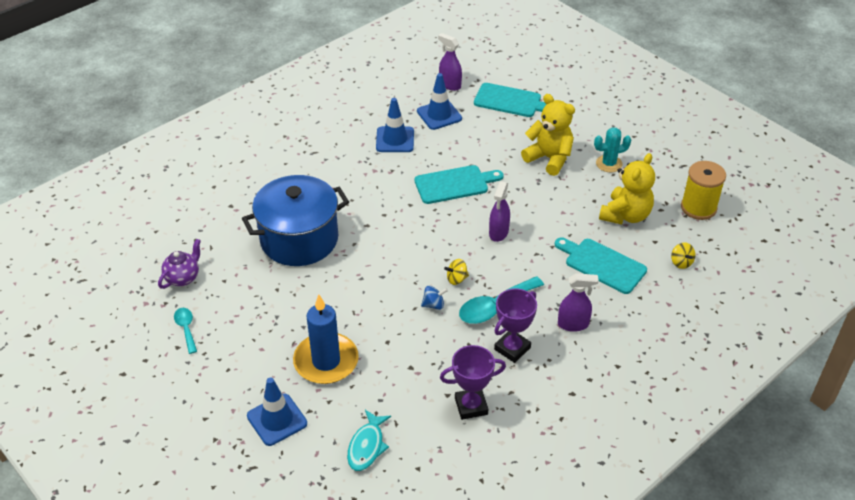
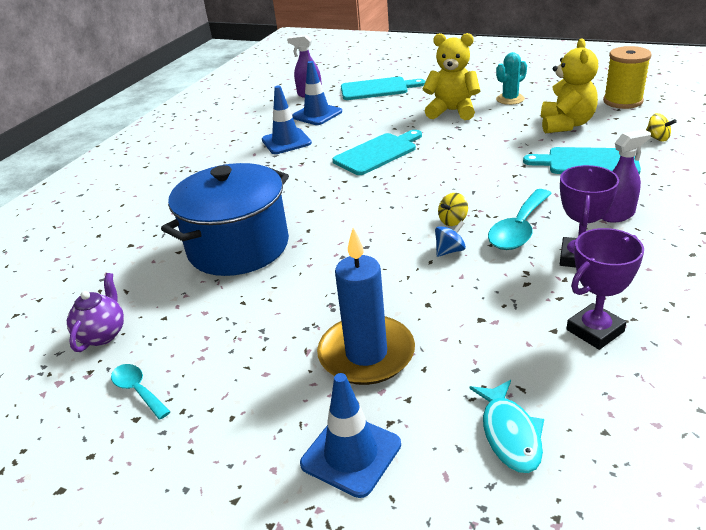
camera: 20 degrees left, 10 degrees down
(498, 233) = (459, 172): purple spray bottle -> none

